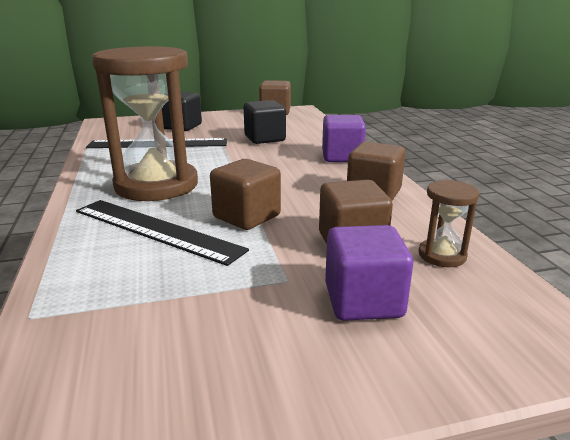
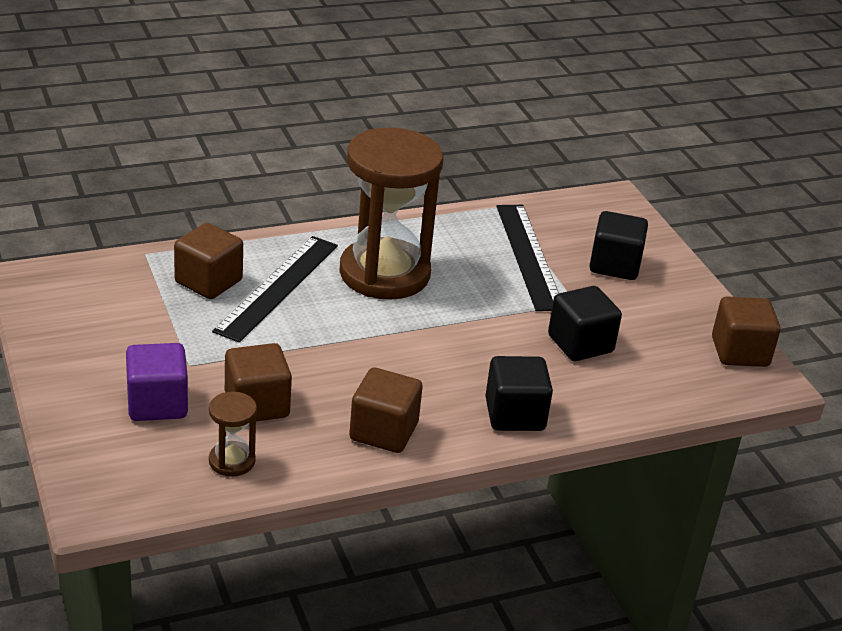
camera: 80 degrees right, 10 degrees up
(247, 216) = (310, 338): brown cube -> brown cube (208, 282)
(342, 157) = (515, 415): purple cube -> black cube

